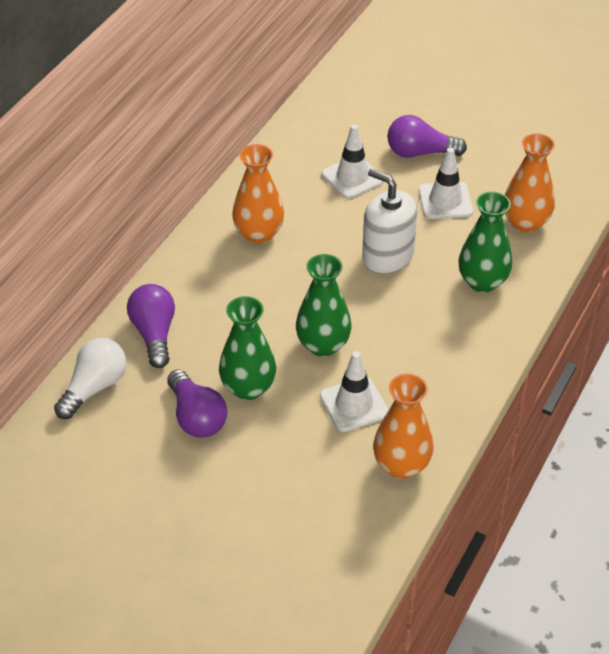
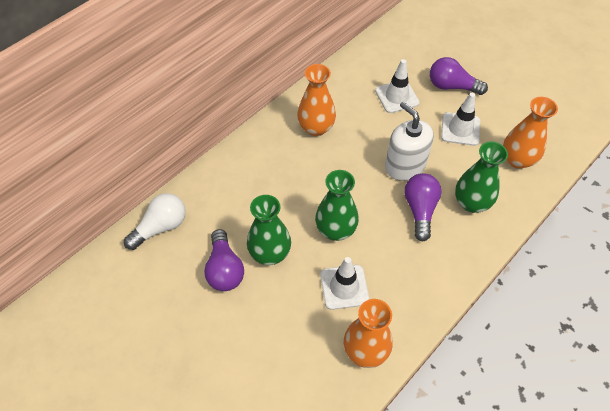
camera: 15 degrees right, 10 degrees up
(154, 334) = (217, 193): purple light bulb -> purple light bulb (420, 210)

